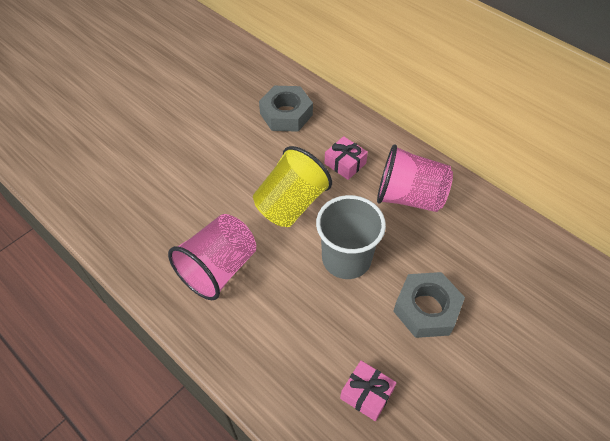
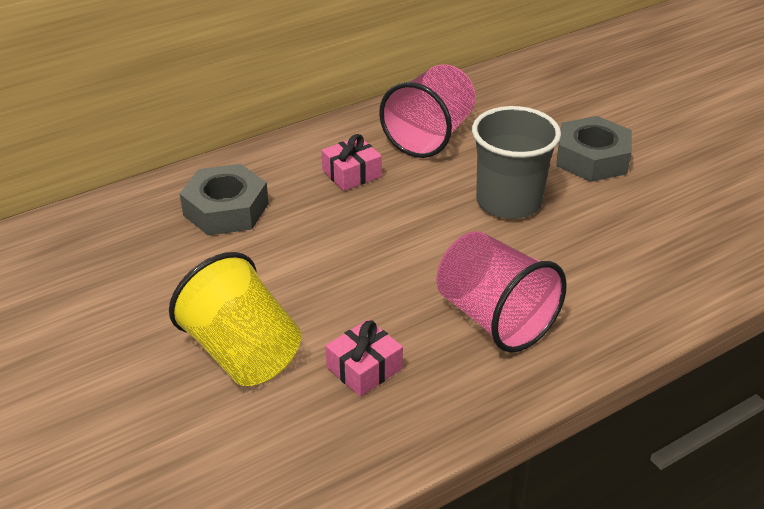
camera: 75 degrees left, 15 degrees down
(291, 204) = (403, 232): yellow cup -> yellow cup (243, 353)
(366, 394) = (693, 221): pink gift -> pink gift (364, 368)

